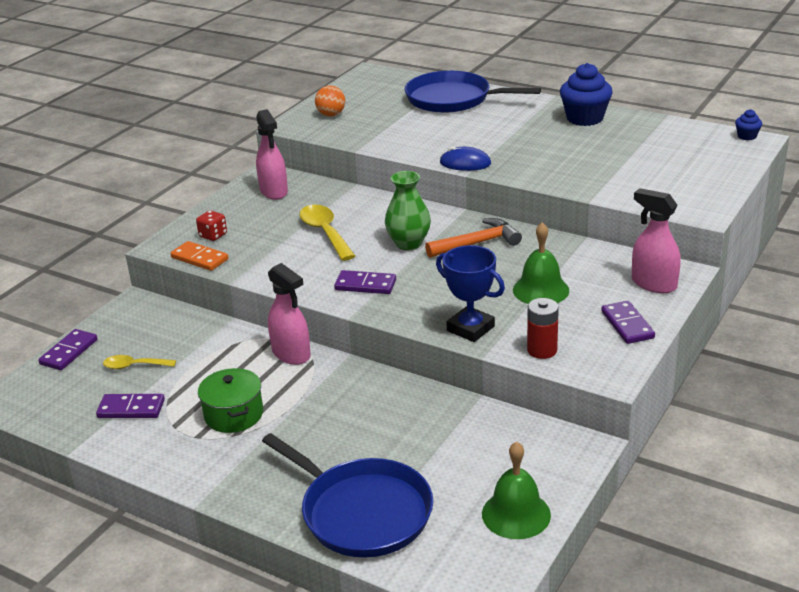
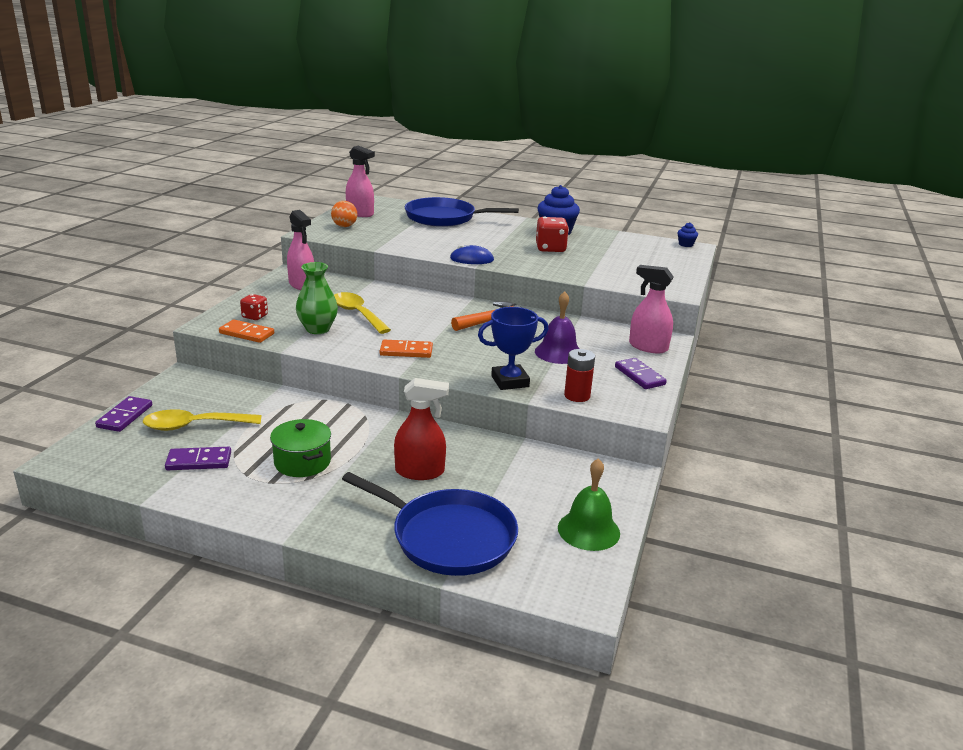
camera: 15 degrees left, 5 degrees down
(134, 366) = (194, 426): yellow spoon -> yellow spoon, size x1.64
(291, 354) = (344, 412): pink spray bottle -> pink spray bottle (360, 213)
(353, 432) = (420, 472): none -> red spray bottle
(365, 285) = (406, 351): purple domino -> orange domino
(408, 243) = (434, 321): green vase -> green vase (317, 329)
(470, 328) = (510, 381): blue trophy -> blue trophy turned 45 degrees counterclockwise
(540, 290) = (558, 352): green bell -> purple bell
(567, 145) = (550, 249): none -> red dice

